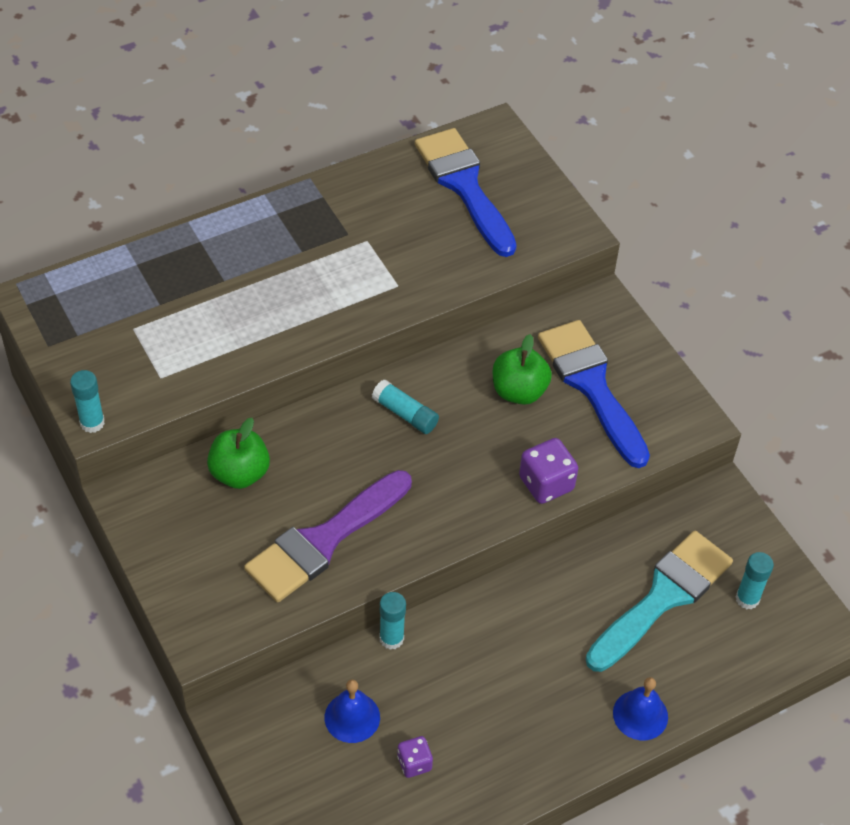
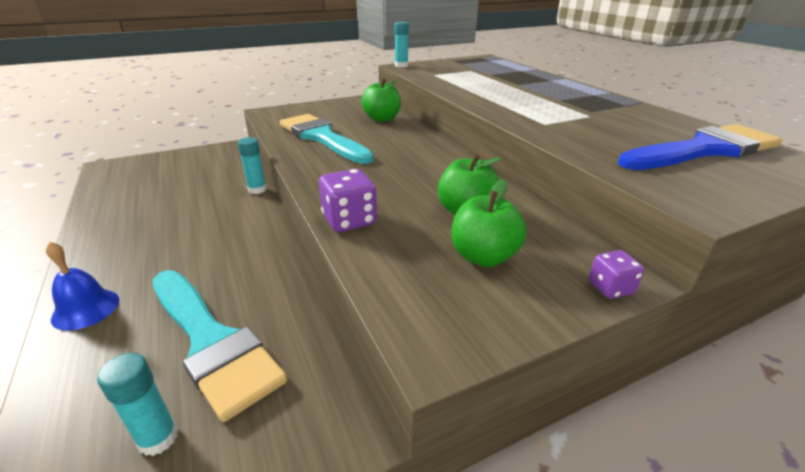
camera: 95 degrees right, 20 degrees down
(323, 540) = (322, 137): purple brush -> turquoise brush
(352, 717) = (207, 176): blue bell -> none
(405, 414) = (433, 163): turquoise glue stick -> none
(414, 763) = (154, 195): purple dice -> purple dice (610, 288)
(591, 386) = (483, 256): blue brush -> green apple

